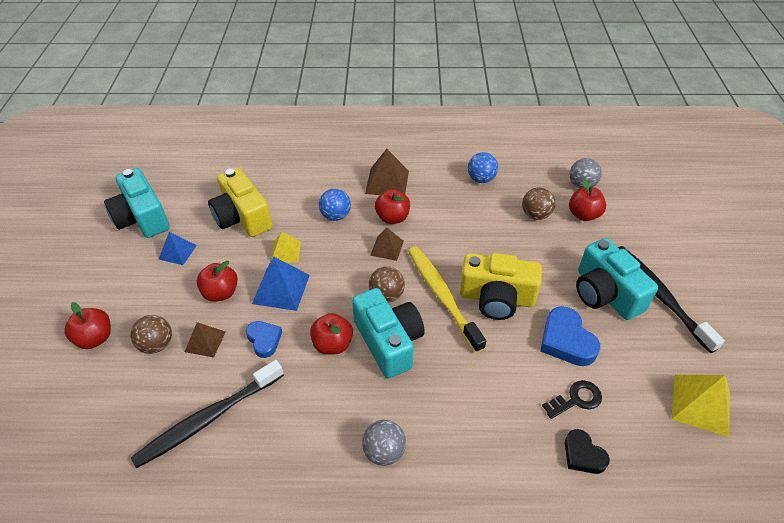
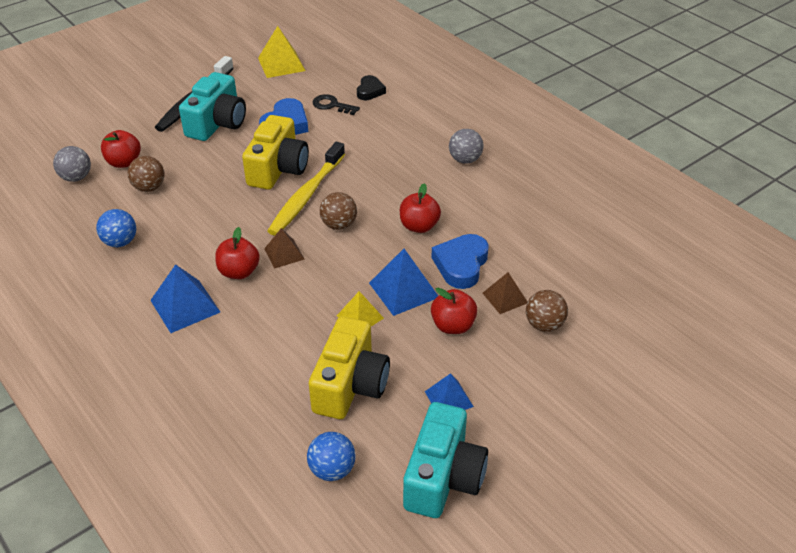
camera: 130 degrees left, 5 degrees down
(95, 338) = (591, 371): red apple -> none
(208, 418) = (551, 248): black toothbrush -> none
(264, 340) = (461, 265): blue heart -> blue heart, size x1.57
(336, 216) = (275, 313): blue ball -> blue ball (332, 470)
(387, 182) = (185, 306): brown pyramid -> blue pyramid
(389, 341) = (382, 200): turquoise camera -> none
(496, 298) = (278, 169): yellow camera -> yellow camera turned 45 degrees clockwise

